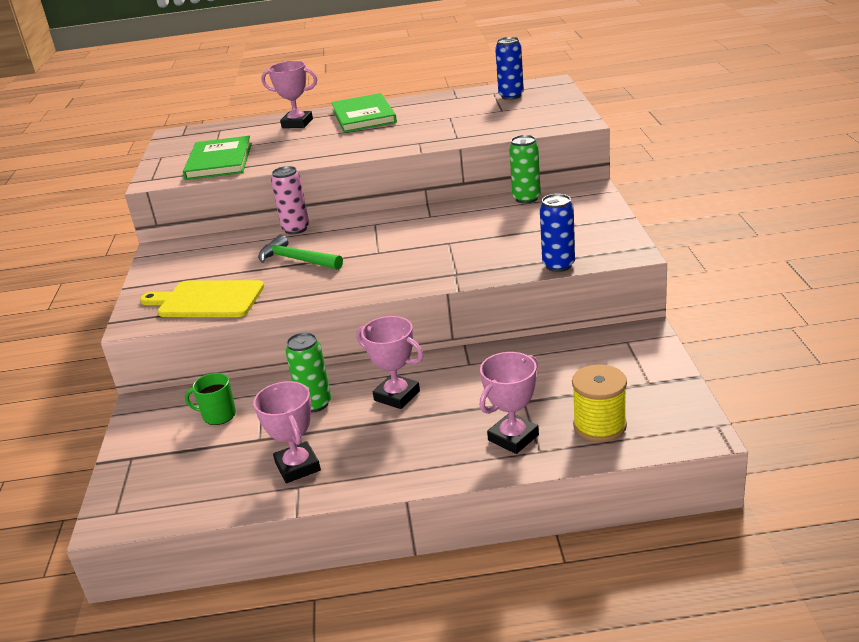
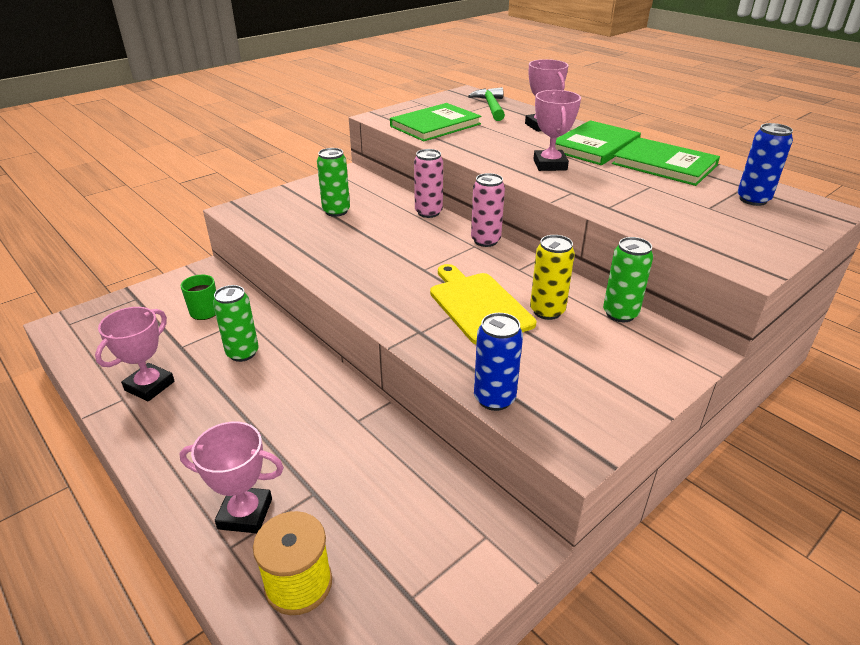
camera: 50 degrees right, 5 degrees up
(207, 300) = (285, 224): yellow cutting board -> yellow cutting board (478, 305)
(225, 270) = (336, 211): none -> green can
(296, 260) = (377, 235): green hammer -> green hammer (491, 106)
(374, 217) = (485, 241): none -> pink can
(397, 396) = (278, 396): pink trophy -> pink trophy (550, 165)
(428, 104) = (664, 165): none -> green book
(492, 221) = (547, 311): none -> yellow can

